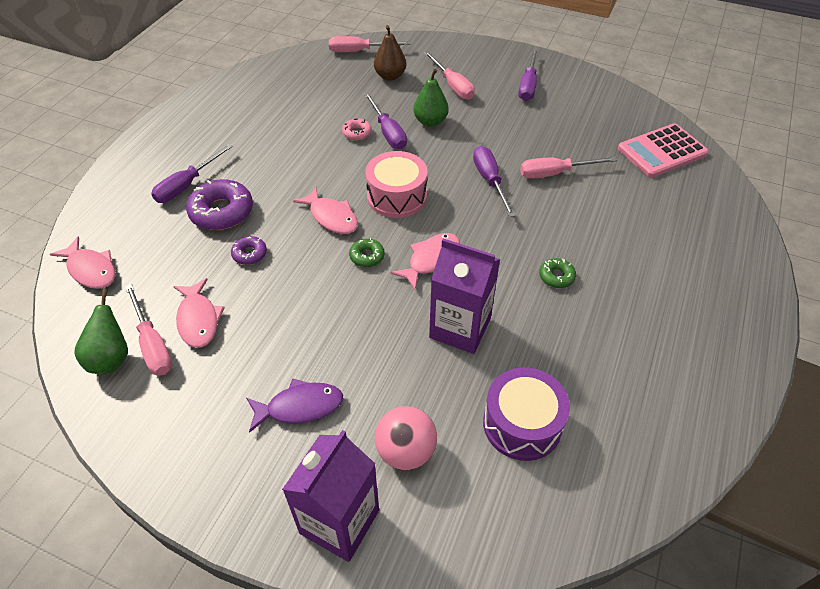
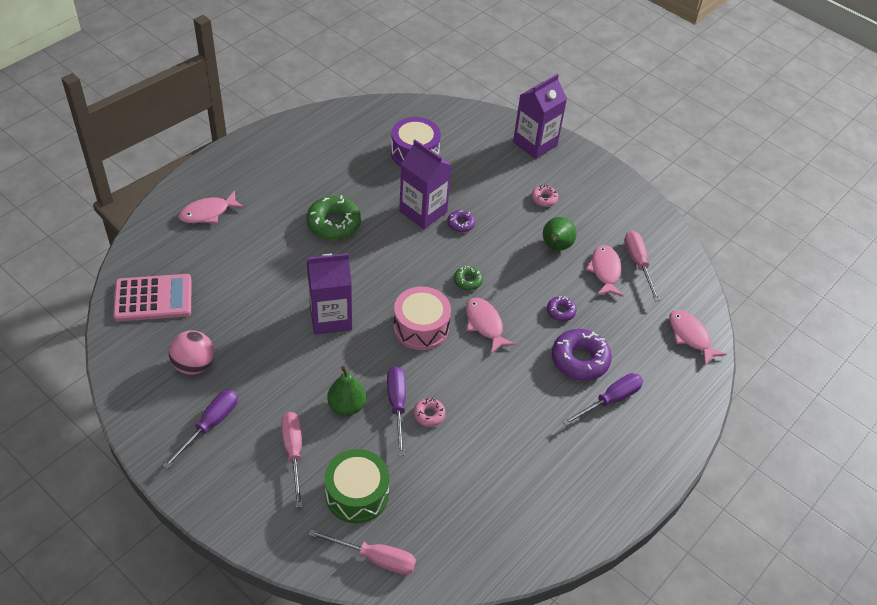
camera: 165 degrees left, 0 degrees up
(111, 359) = (666, 262): green pear -> green pear (555, 247)
(300, 407) = (544, 199): purple fish -> pink donut
(390, 76) = (357, 494): brown pear -> green drum
(404, 326) = (460, 224): none -> purple donut
(406, 451) = (488, 161): pink ball -> pink ball (194, 365)
(431, 260) = (419, 263): pink fish -> pink fish (208, 213)
(490, 181) = (330, 317): purple screwdriver -> purple carton
(555, 173) = (268, 307): pink screwdriver -> none
(556, 276) = (334, 223): green donut -> green donut, size x1.94

